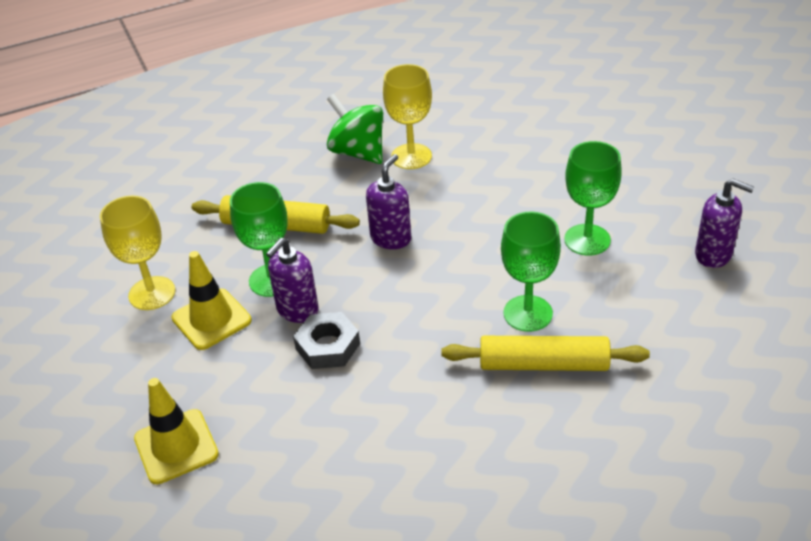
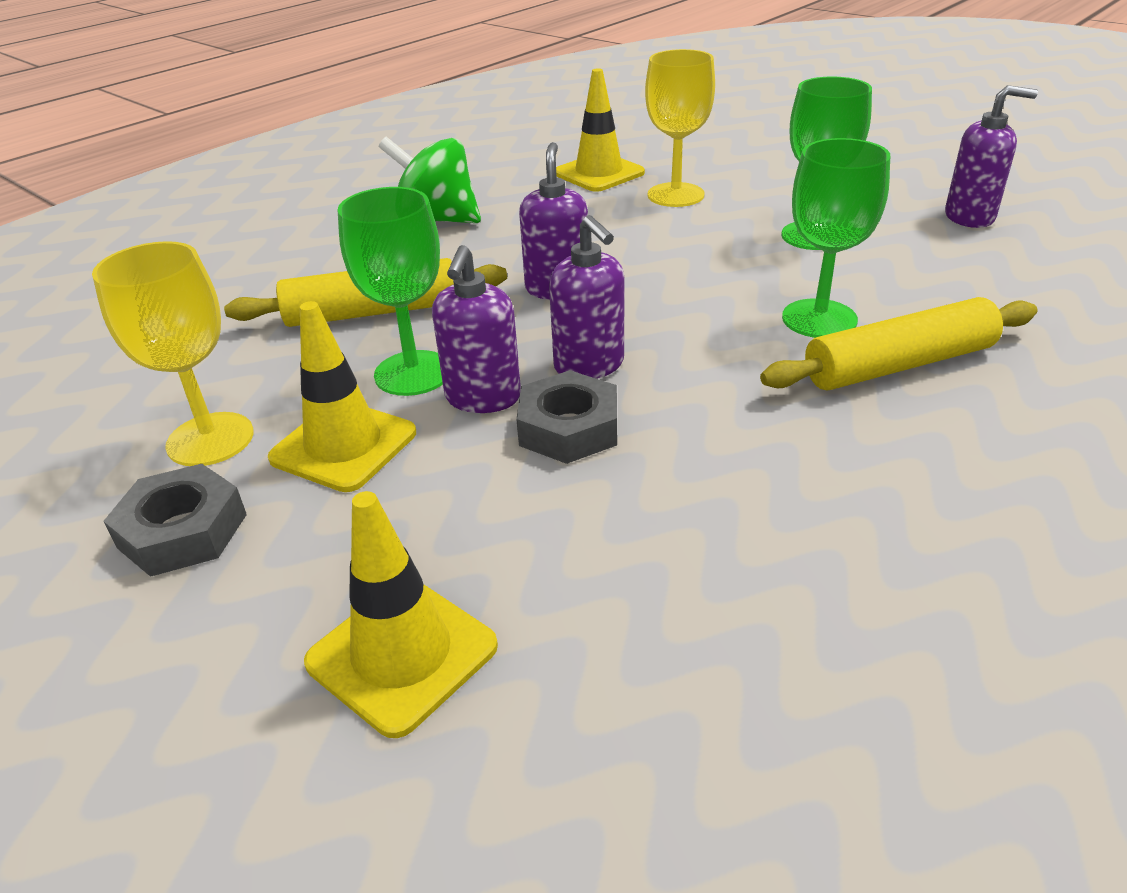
camera: 25 degrees left, 5 degrees down
(117, 347) = (183, 531): none -> grey nut
(368, 306) = (589, 365): none -> purple soap dispenser
(411, 156) = (513, 210): yellow goblet -> yellow goblet (675, 195)
(492, 134) = (599, 173): none -> yellow traffic cone

